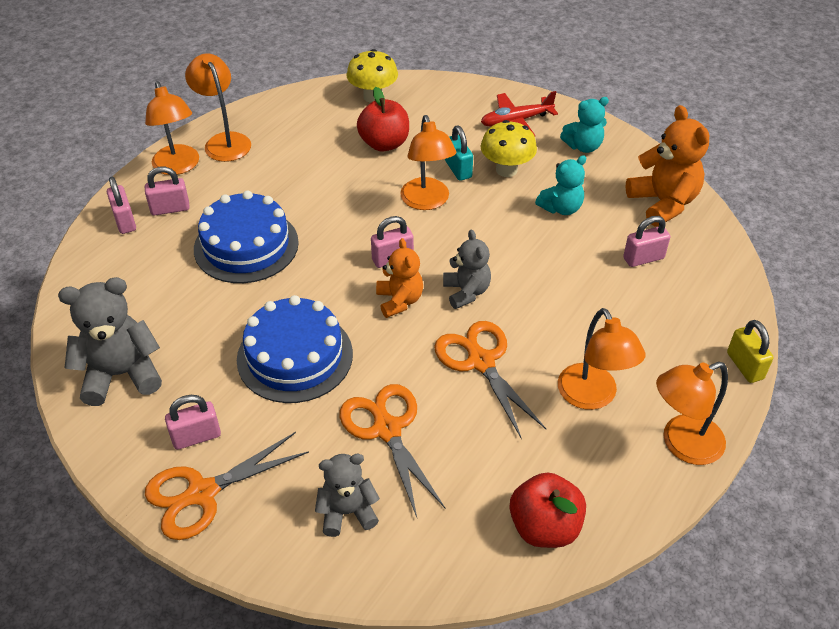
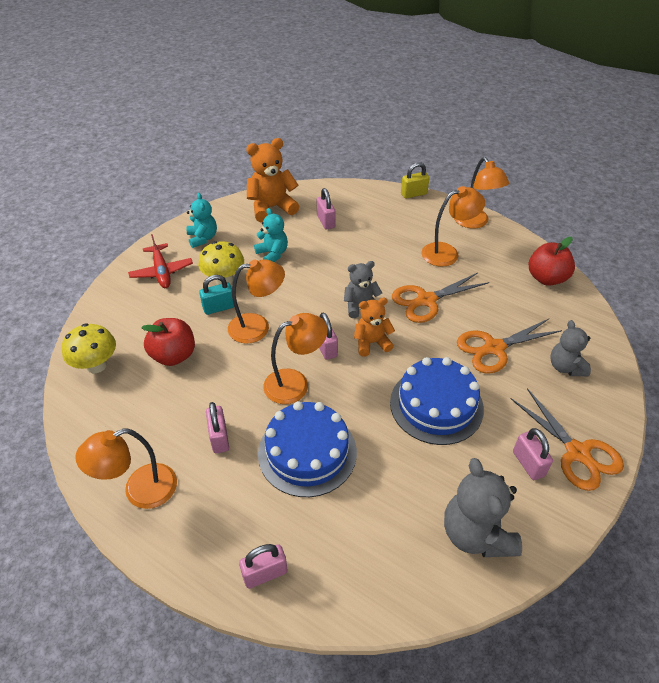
camera: 90 degrees left, 0 degrees up
(170, 208) = (248, 529): pink padlock -> pink padlock (219, 438)
(178, 167) = (177, 532): orange lamp -> orange lamp (295, 383)

